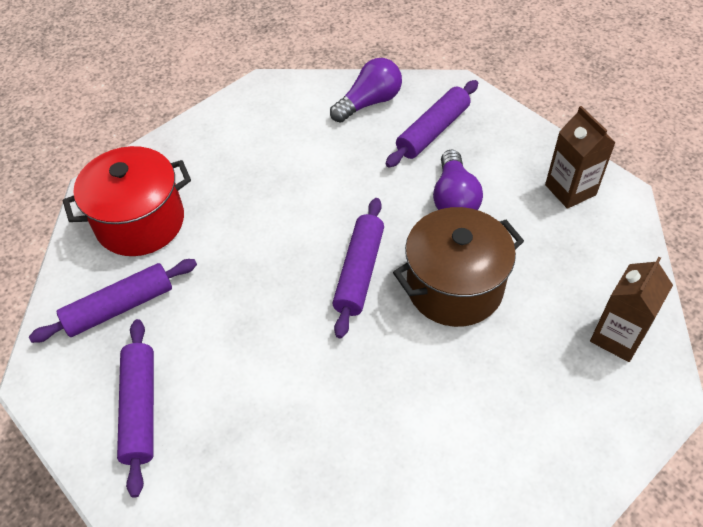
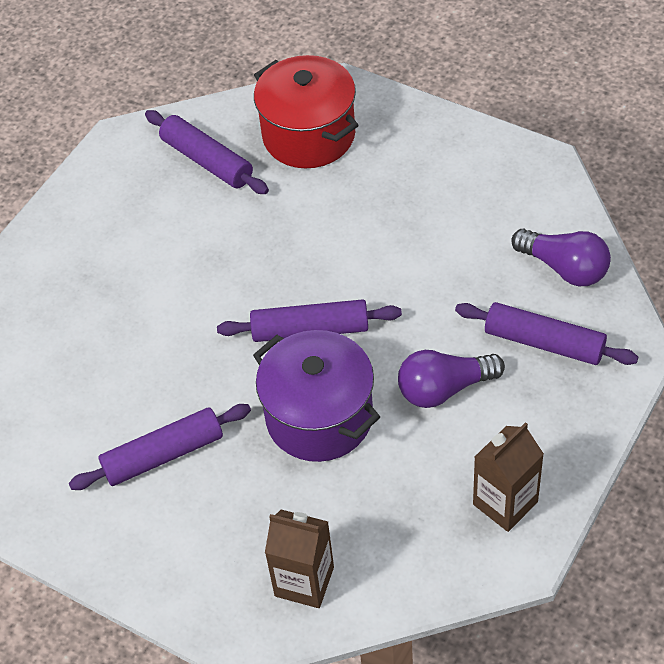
camera: 75 degrees right, 0 degrees up
(140, 409) = (111, 217): purple rolling pin -> purple rolling pin (163, 455)
(454, 287) = (319, 417): brown pot -> purple pot

